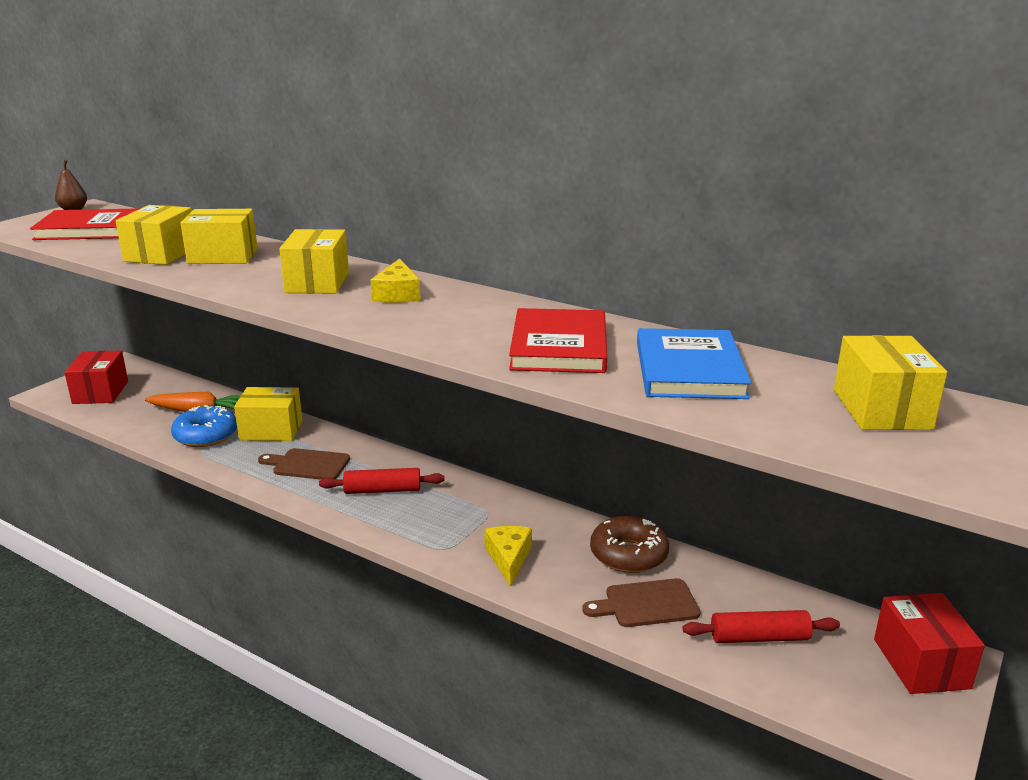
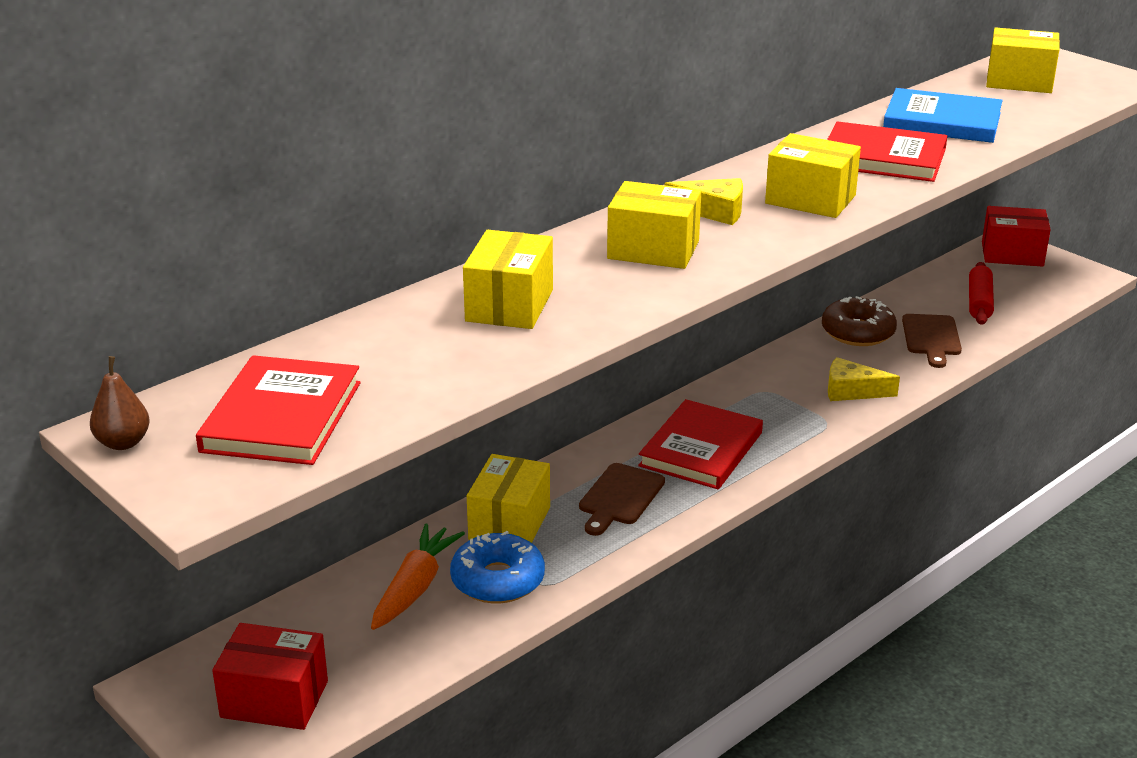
camera: 75 degrees left, 5 degrees up
(161, 254) = (472, 349): yellow box -> yellow box (810, 199)
(382, 490) = (701, 449): red rolling pin -> red book

